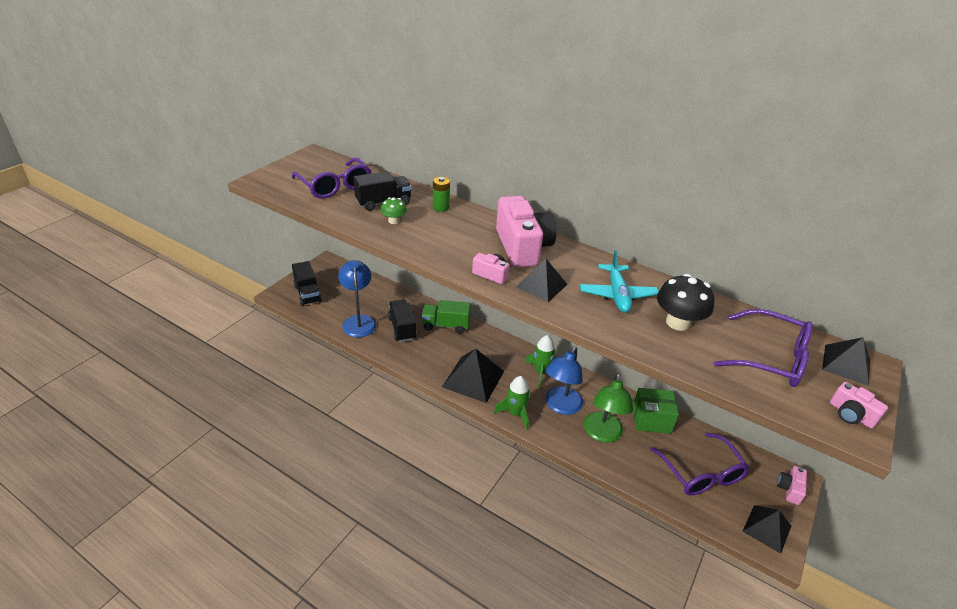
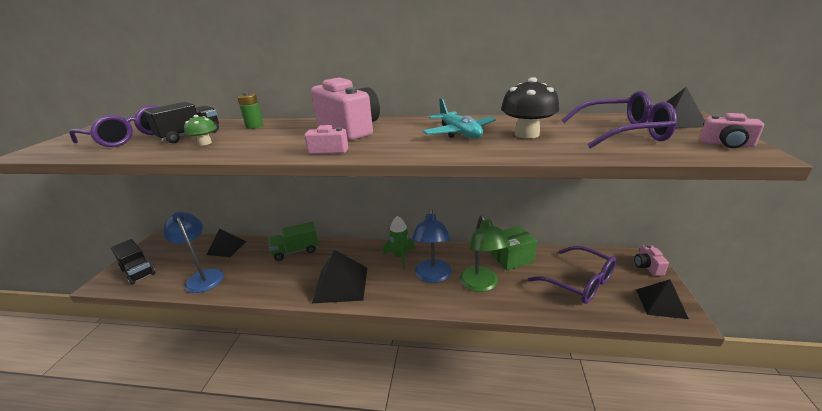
camera: 20 degrees left, 10 degrees down
(402, 328) = (252, 267): black truck -> none
(515, 413) = (395, 298): green rocket -> none
(541, 285) = (385, 144): black pyramid -> black pyramid (226, 248)

